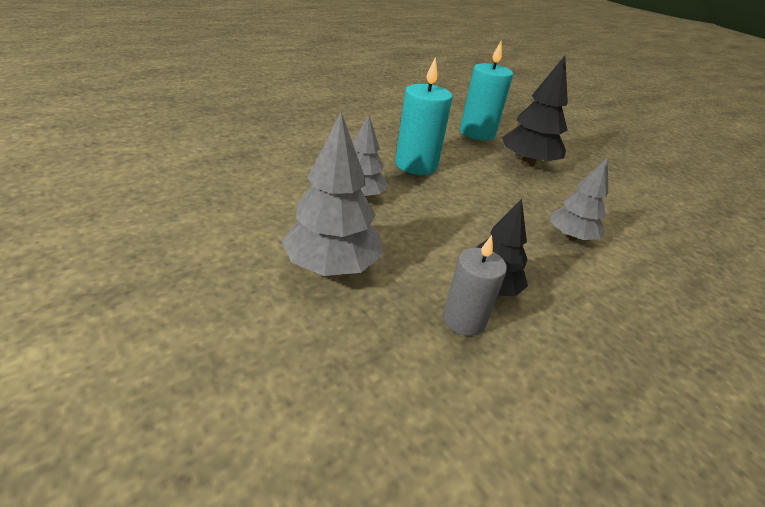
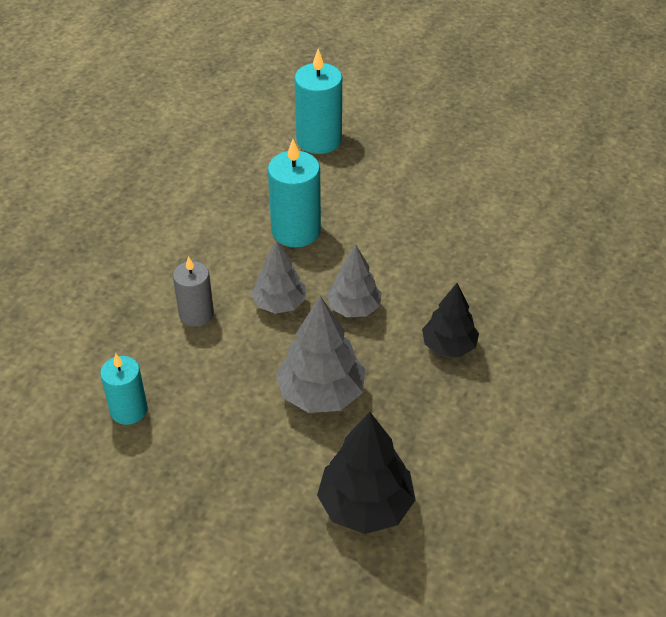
camera: 25 degrees left, 10 degrees up
(168, 202) = (129, 410): none -> turquoise candle
(464, 319) = (448, 385): grey candle -> grey candle (196, 314)
(527, 163) = (396, 165): black tree -> black tree (366, 506)
(570, 237) = (481, 252): grey tree -> grey tree (354, 308)

